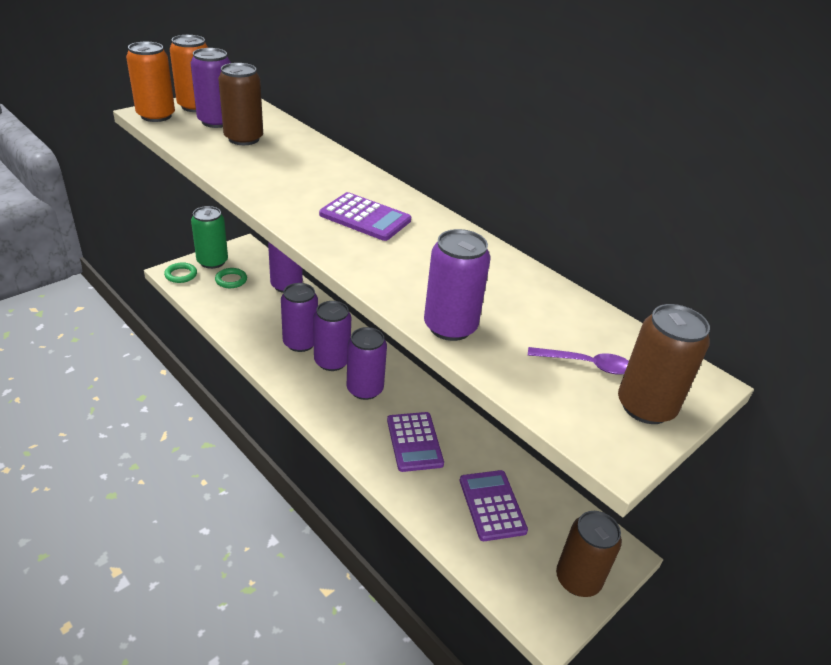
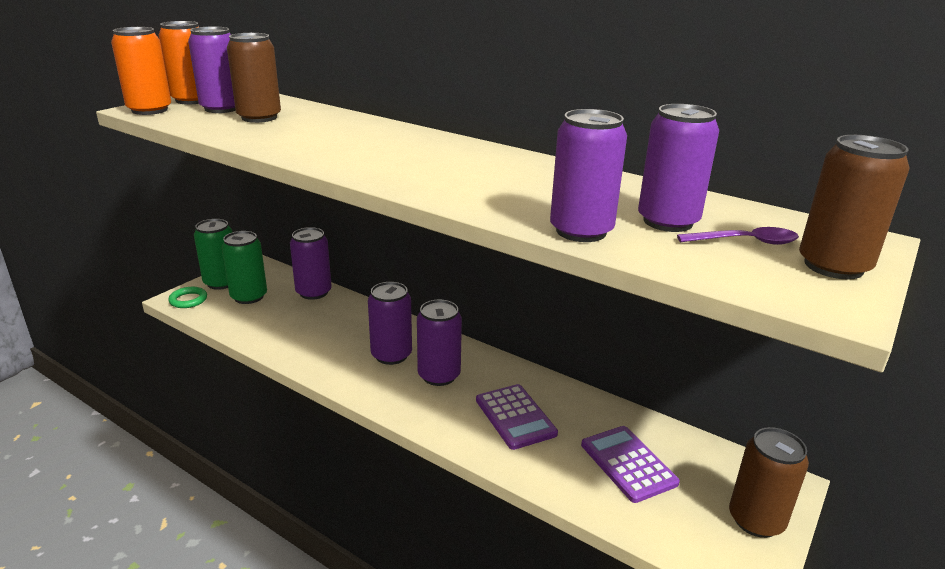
camera: 10 degrees left, 10 degrees down
(231, 280) = (249, 296): green ring -> green can
(300, 343) = (349, 343): purple can -> purple can (668, 222)
(365, 218) = (429, 160): purple calculator -> none

